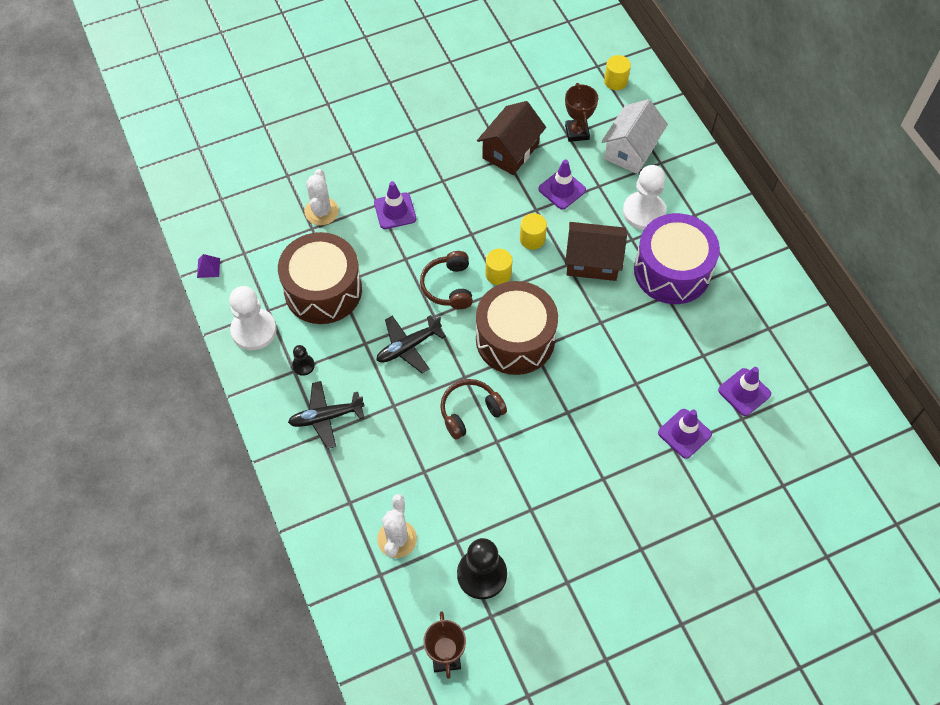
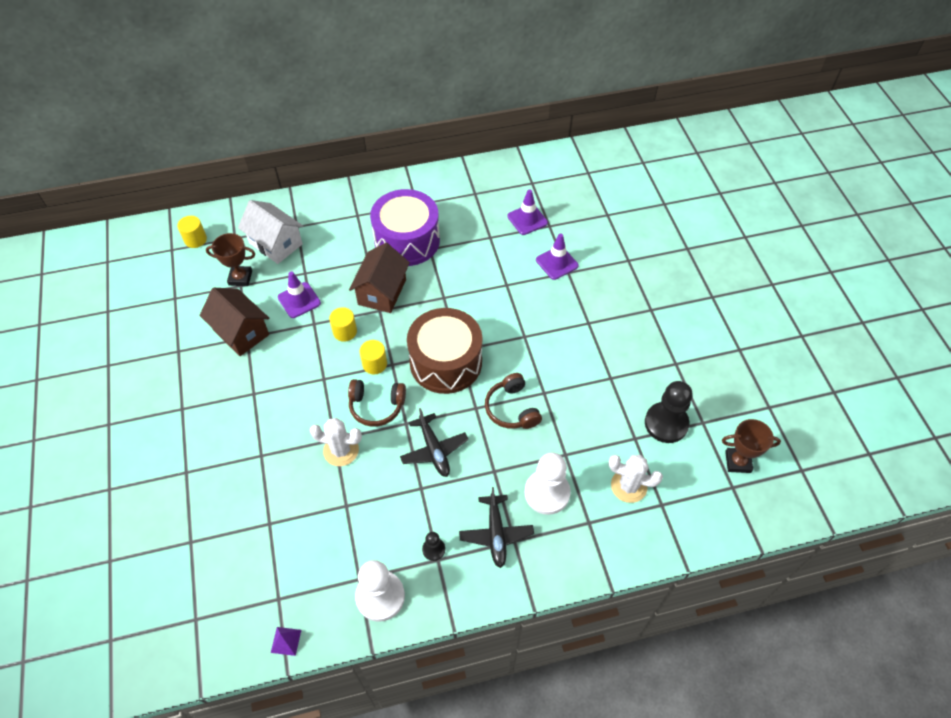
camera: 80 degrees left, 5 degrees down
(321, 211) = (251, 511): white cactus -> white cactus (341, 450)
(323, 290) = (349, 520): brown drum -> none
(395, 211) = (275, 441): purple traffic cone -> none
(643, 212) = (343, 247): white pawn -> white pawn (547, 493)

